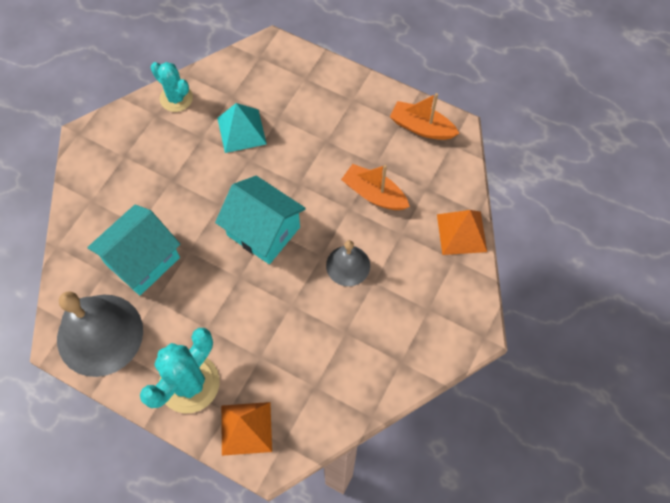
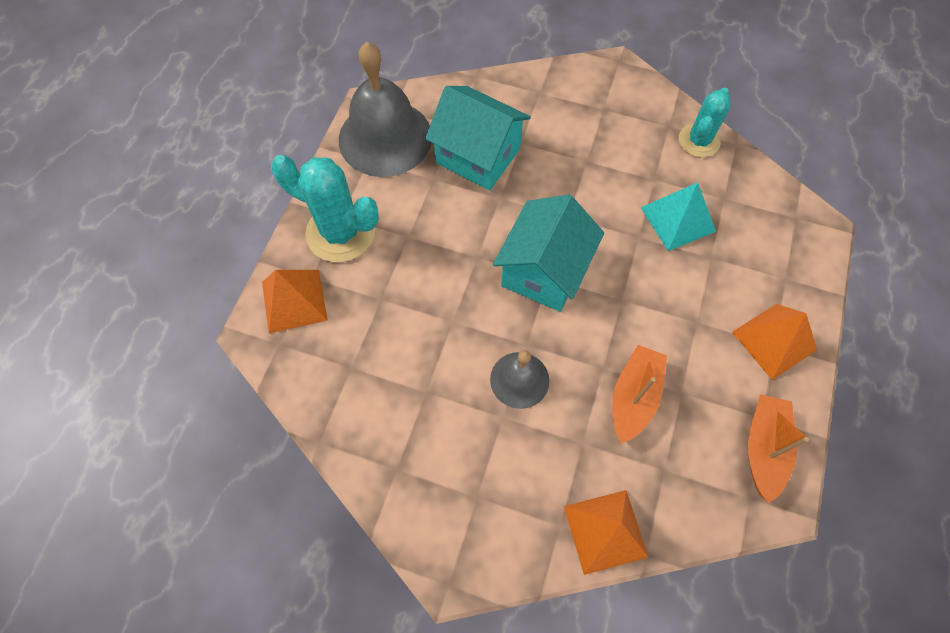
camera: 80 degrees right, 0 degrees up
(349, 99) = (774, 340): none -> orange pyramid

